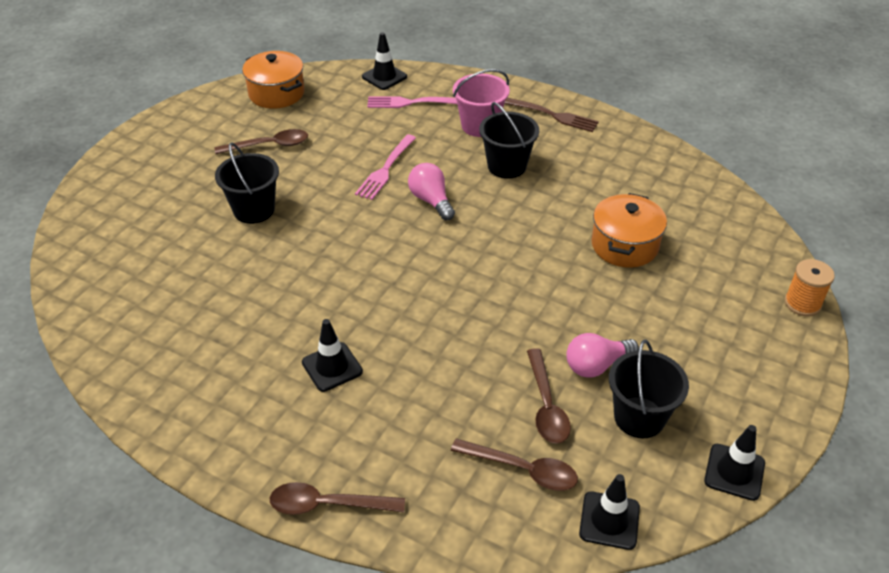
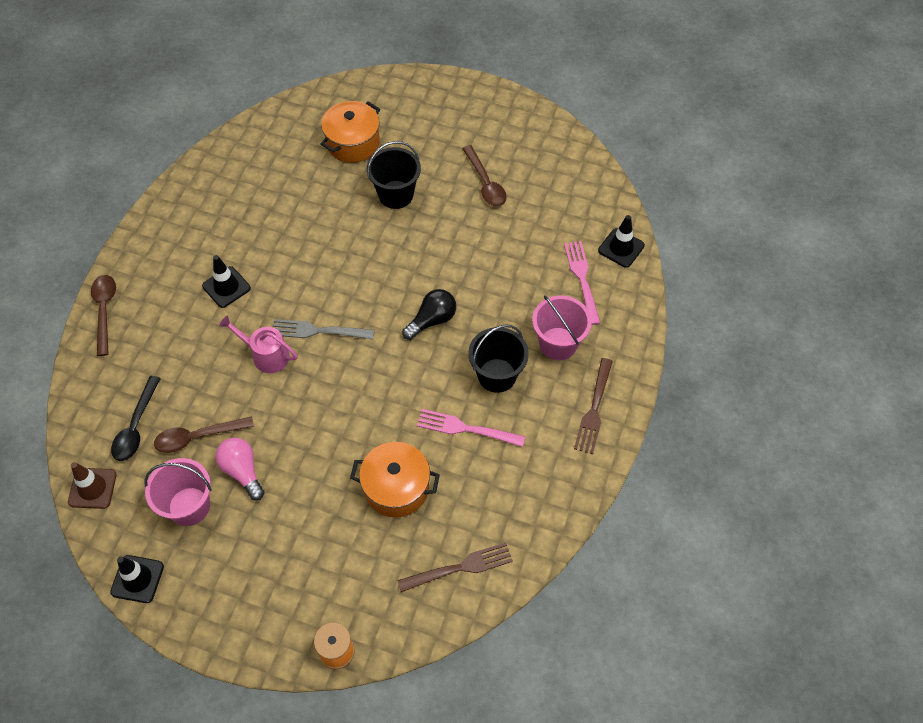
camera: 80 degrees right, 15 degrees up
(276, 93) = (567, 168): orange pot -> orange pot (353, 143)
(385, 169) = (470, 277): pink fork -> pink fork (466, 428)
(421, 288) = (318, 331): none -> grey fork
(431, 201) = (432, 320): pink light bulb -> black light bulb
(444, 334) = (266, 355): none -> pink watering can
(523, 470) = (136, 427): brown spoon -> black spoon
(609, 520) = (92, 488): black traffic cone -> brown traffic cone
(639, 417) = (189, 506): black bucket -> pink bucket
(710, 213) = (460, 567): none -> brown fork

